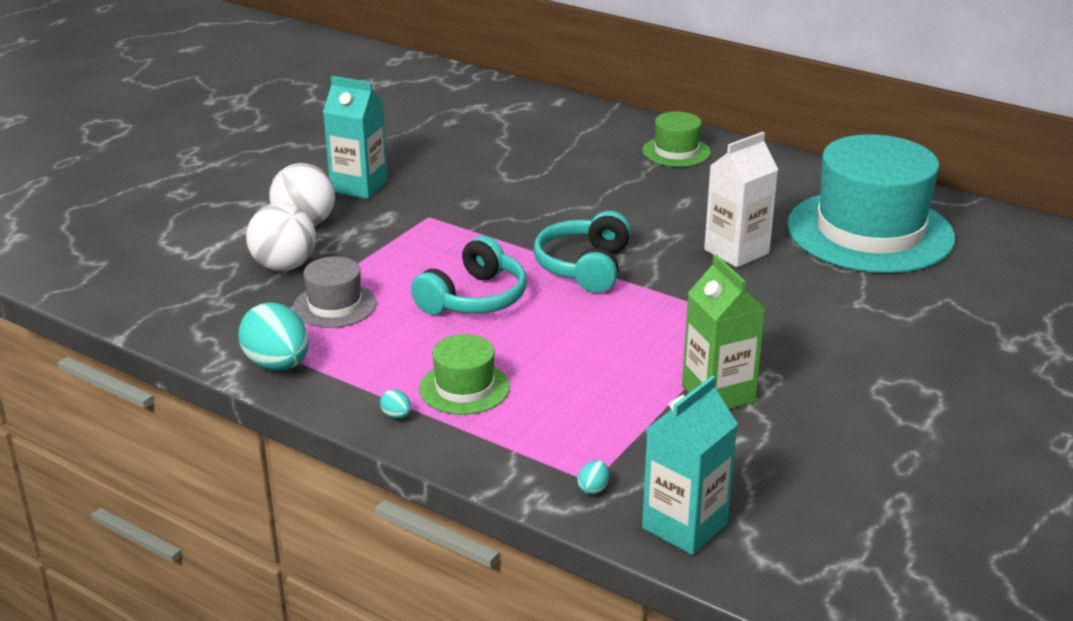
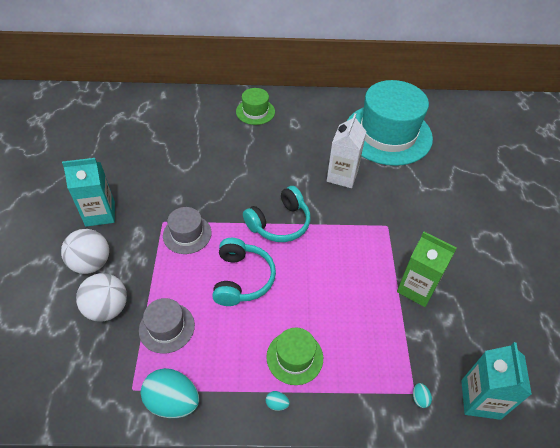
camera: 35 degrees left, 20 degrees up
(447, 237) = (187, 234): none -> grey hat
(584, 267) = (279, 223): turquoise headphones -> turquoise headphones turned 105 degrees counterclockwise

